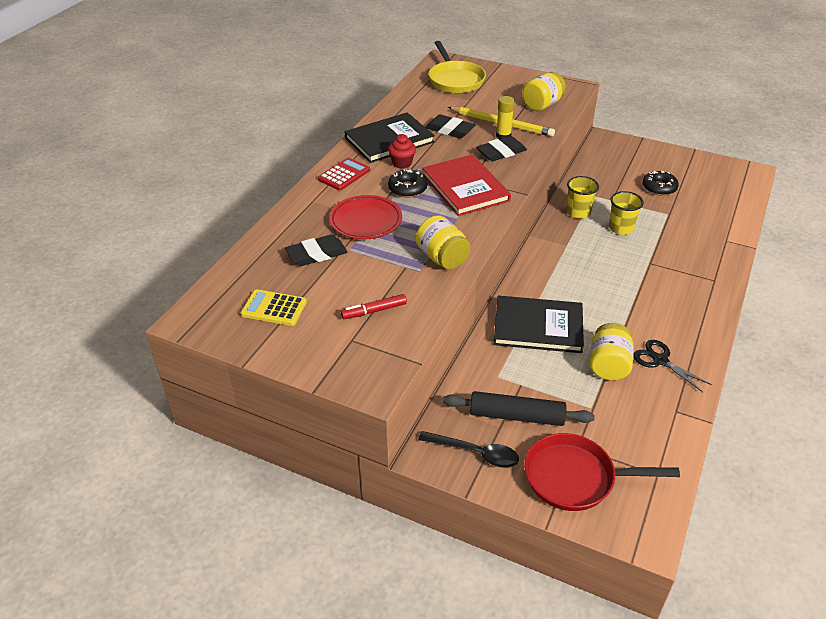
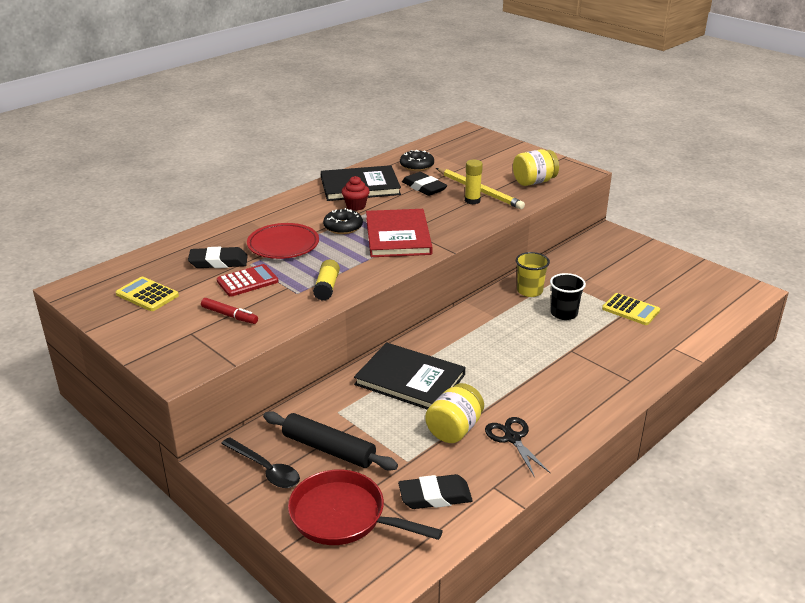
camera: 20 degrees right, 10 degrees down
(344, 175) = (295, 206): red calculator -> red calculator (247, 281)
(374, 311) = (229, 315): red marker -> red marker turned 150 degrees counterclockwise
(442, 258) = (327, 287): yellow jar -> yellow glue stick
(455, 80) = (465, 148): yellow pan -> none
(501, 152) = (458, 214): black eraser -> black eraser (435, 496)
(621, 228) = (564, 313): yellow cup -> black cup
(659, 188) = (635, 286): black donut -> black donut (417, 166)
(671, 212) = (630, 310): none -> yellow calculator

